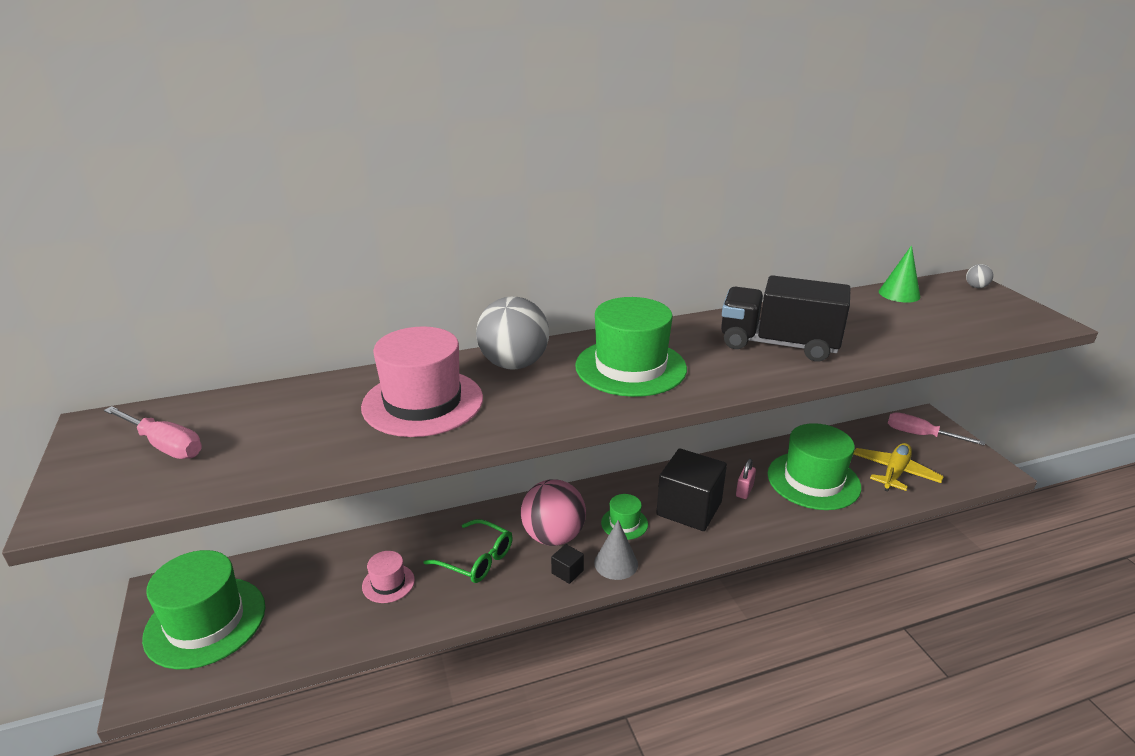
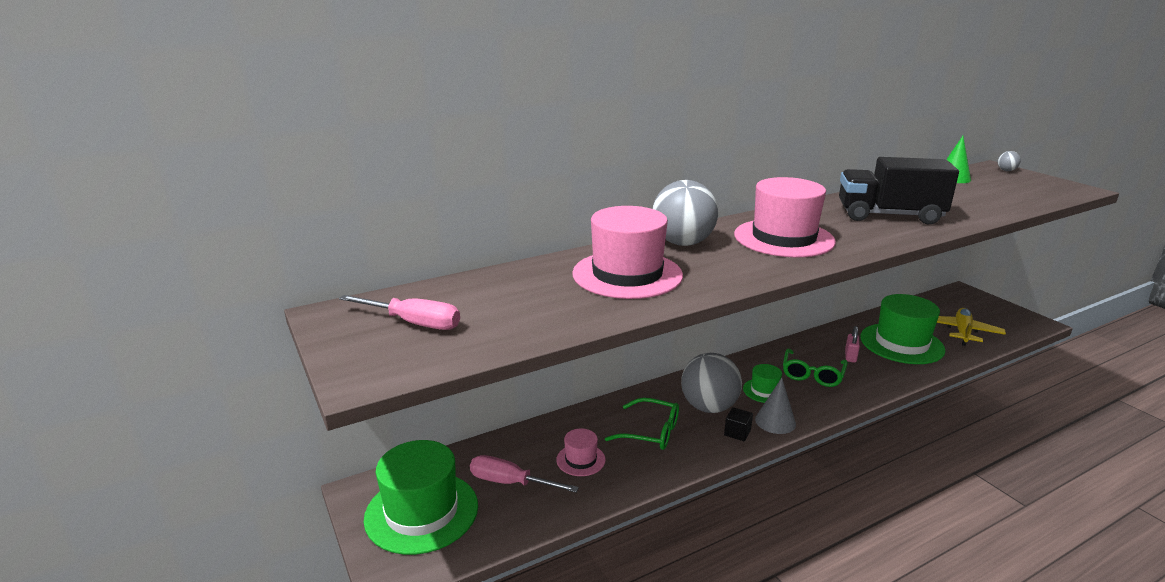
camera: 10 degrees left, 5 degrees down
(553, 536) = (709, 407): pink ball -> grey ball
(630, 367) = (784, 238): green hat -> pink hat
(689, 509) = (812, 374): black cube -> green glasses
(920, 435) = (966, 303): pink screwdriver -> pink screwdriver (510, 483)

